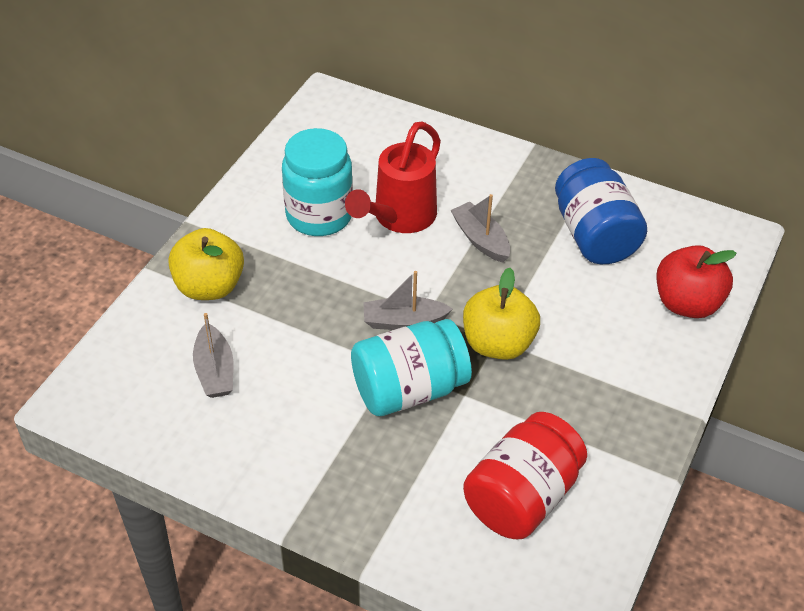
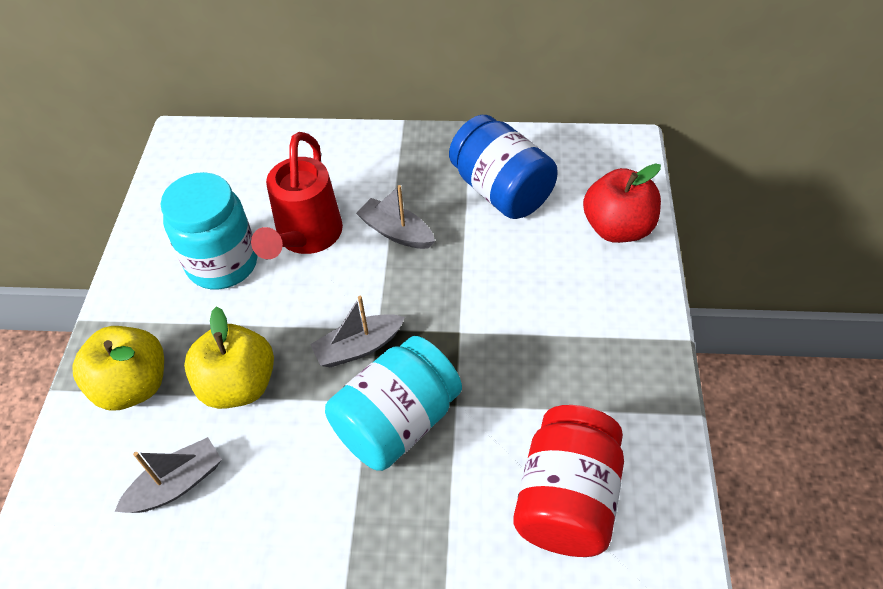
camera: 20 degrees left, 5 degrees up
(215, 371) = (176, 484): grey boat -> grey boat turned 90 degrees counterclockwise
(498, 344) = (463, 336): yellow apple -> yellow apple (239, 385)

